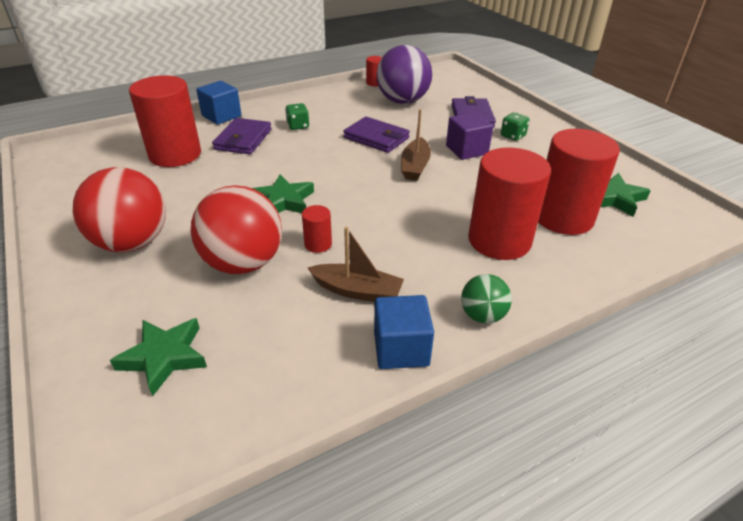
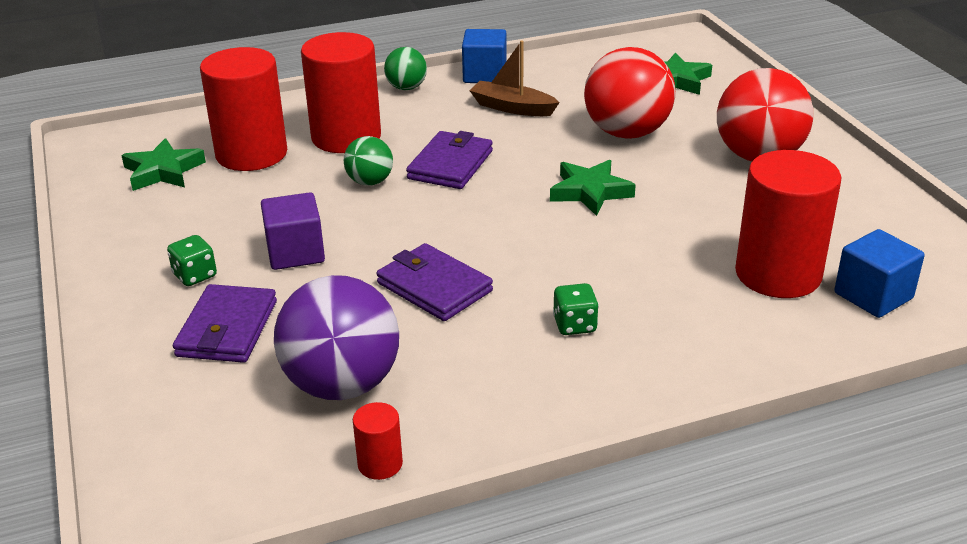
camera: 170 degrees left, 5 degrees down
(221, 116) = (735, 364): blue cube -> blue cube (873, 296)
(243, 139) = (672, 299): purple wallet -> purple wallet (450, 165)
(318, 244) = (547, 144): red cylinder -> none
(415, 166) = (394, 229): brown boat -> none
(451, 199) = (370, 182): none -> green ball

